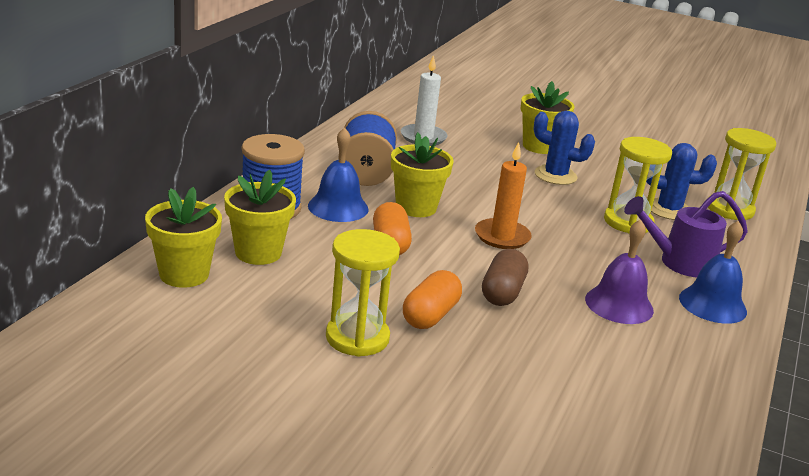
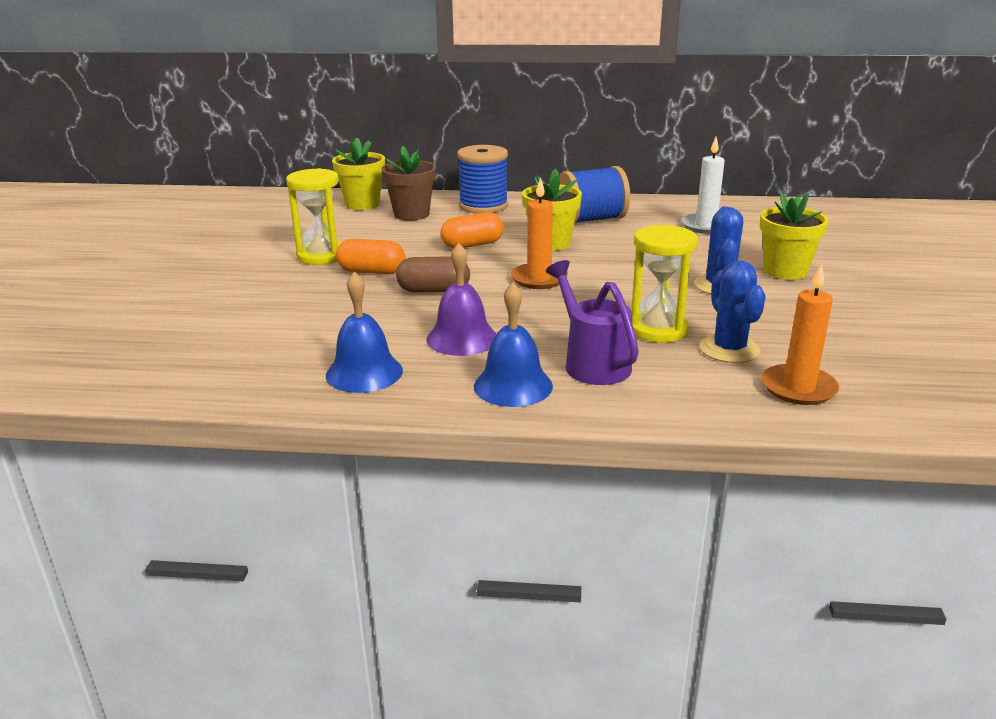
camera: 75 degrees right, 0 degrees up
(258, 253) = (411, 214): yellow flower pot -> brown flower pot
(338, 207) = (513, 222): blue bell -> blue bell (364, 372)
(730, 209) = (798, 388): yellow hourglass -> orange candle

